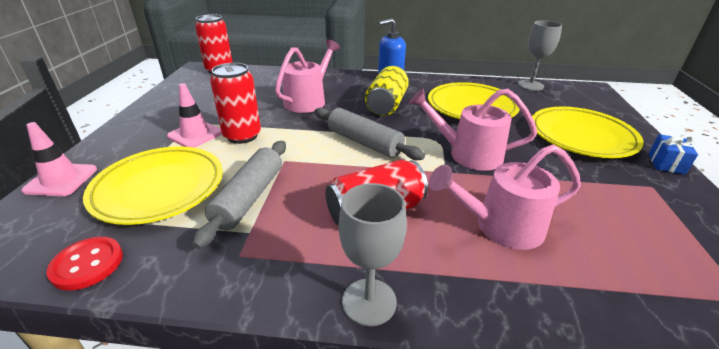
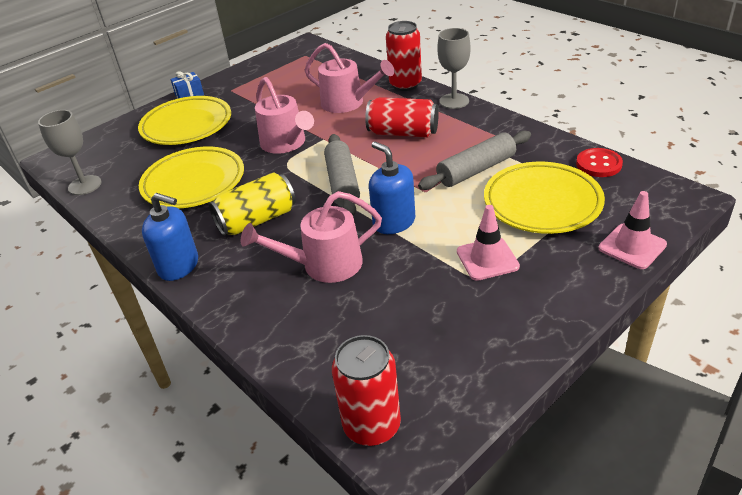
camera: 135 degrees left, 5 degrees up
(242, 136) = (440, 236): red can -> red can (405, 84)
(288, 132) = (394, 222): none -> blue soap dispenser

